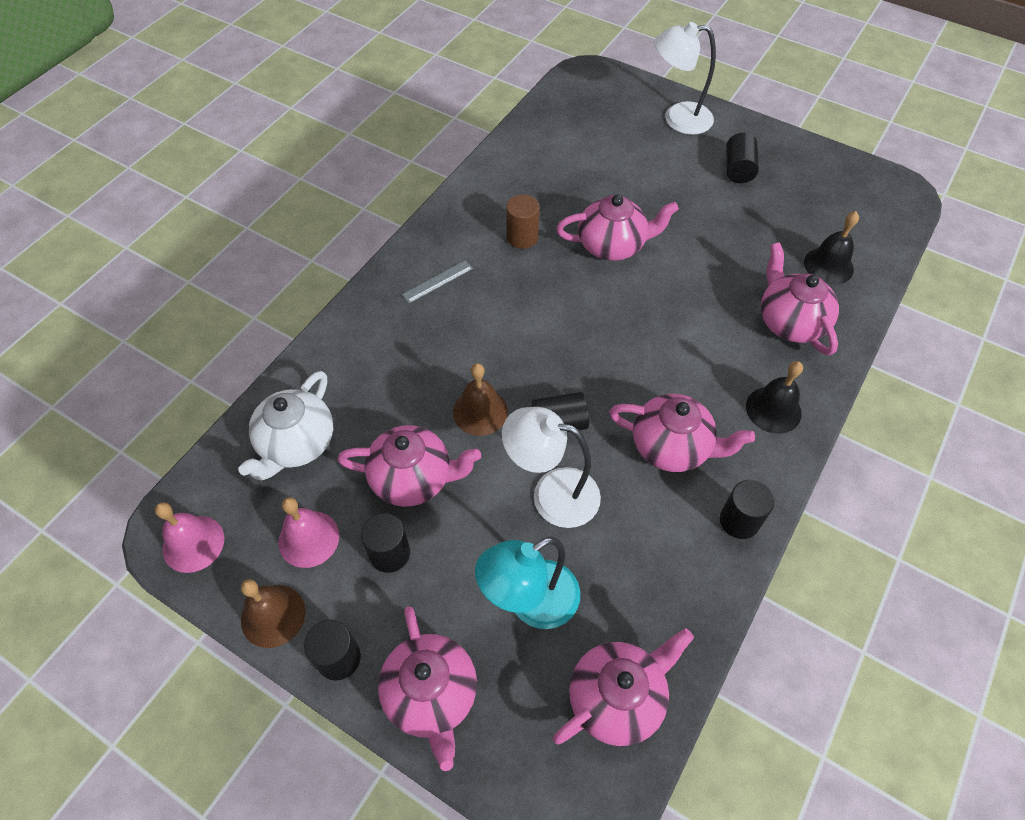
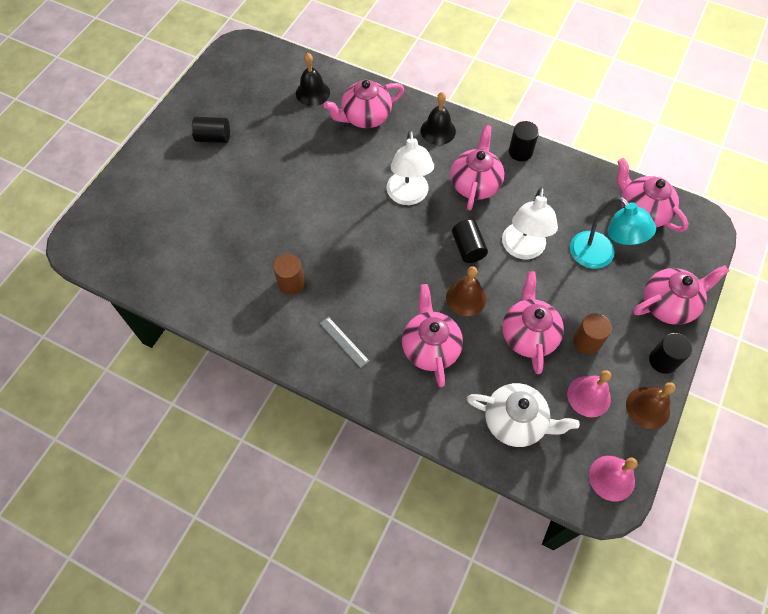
camera: 95 degrees left, 5 degrees up
(389, 553) = (587, 341): black cylinder -> brown cylinder
(612, 245) = (298, 219): pink teapot -> pink teapot (430, 347)
(678, 119) = (149, 175): white lamp -> white lamp (408, 196)

